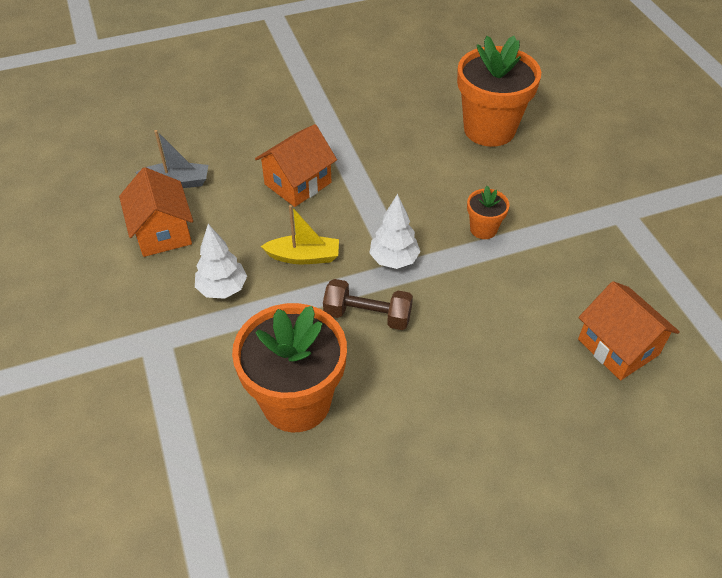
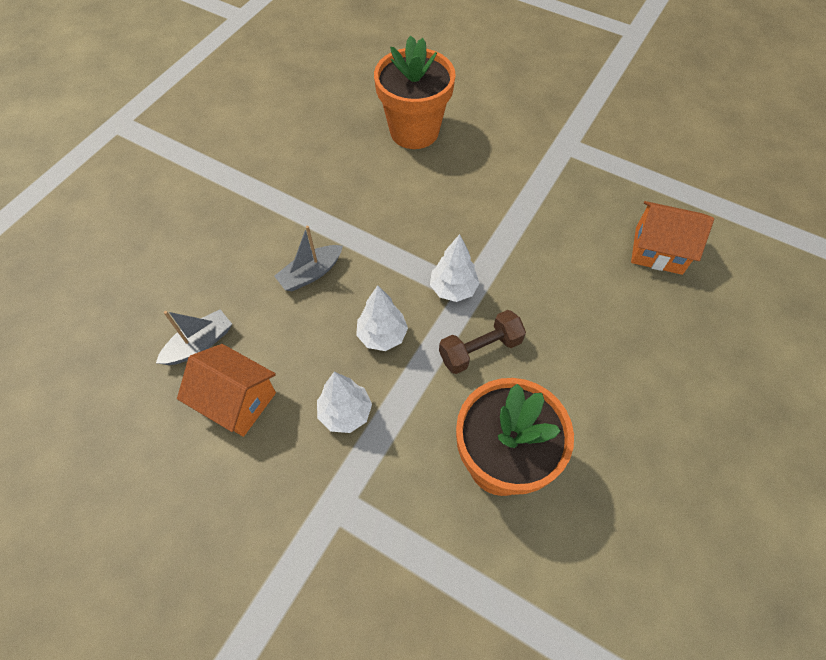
camera: 40 degrees left, 10 degrees up
(298, 183) = (311, 273): orange house -> grey boat
(304, 256) = (382, 335): yellow boat -> white tree
(483, 229) = (490, 219): orange flower pot -> none

